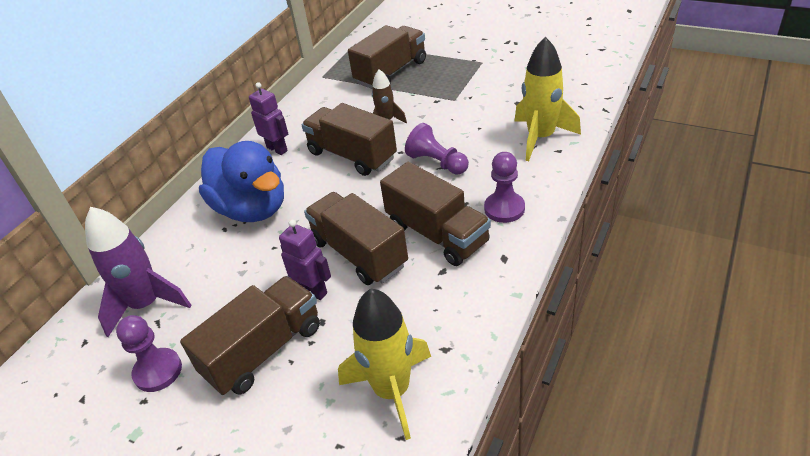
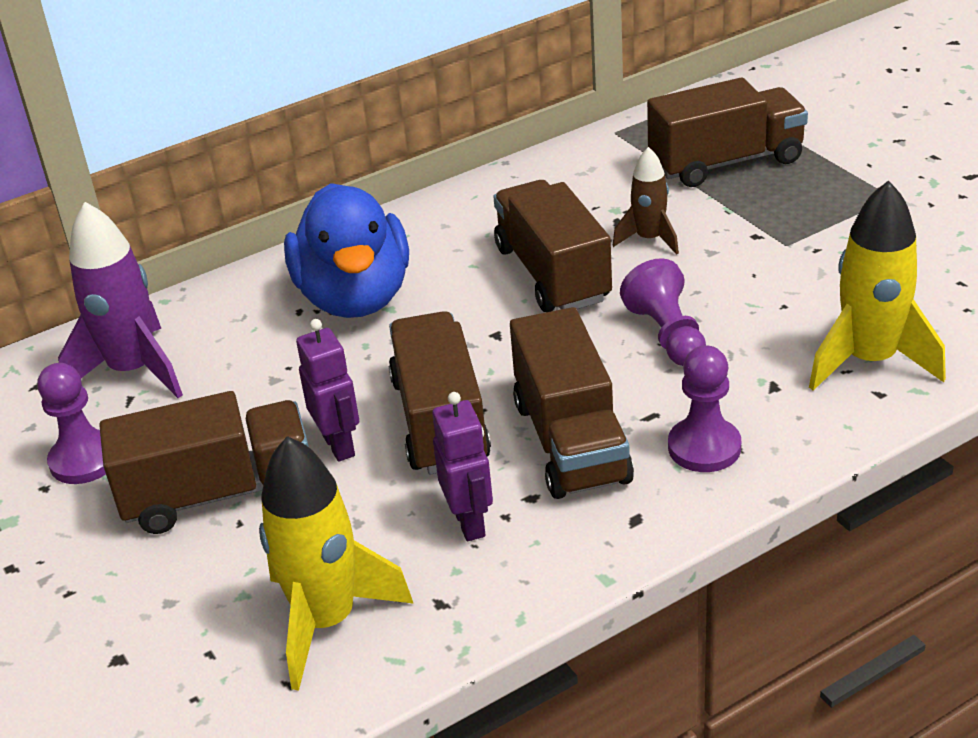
camera: 30 degrees right, 5 degrees down
(277, 149) = (458, 223): purple robot -> purple robot (470, 523)

